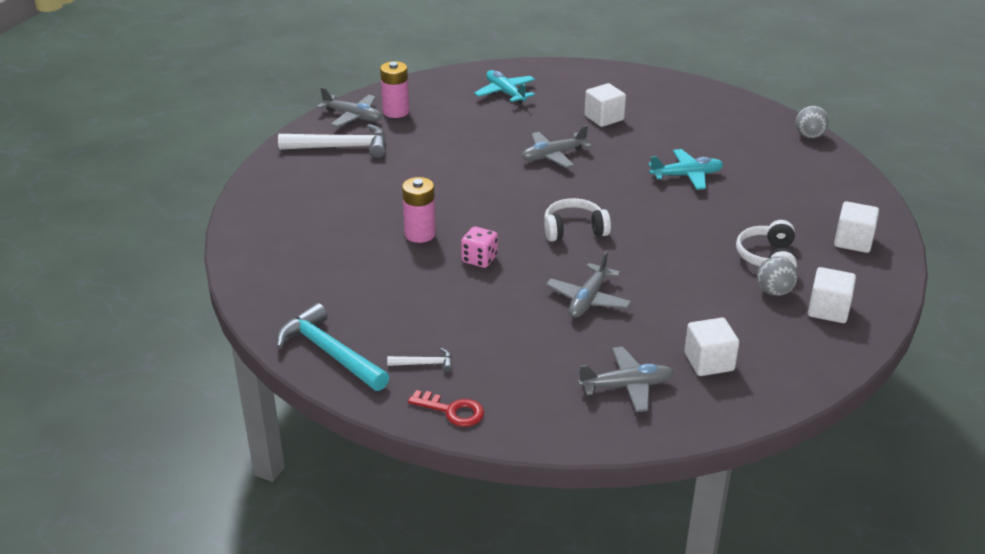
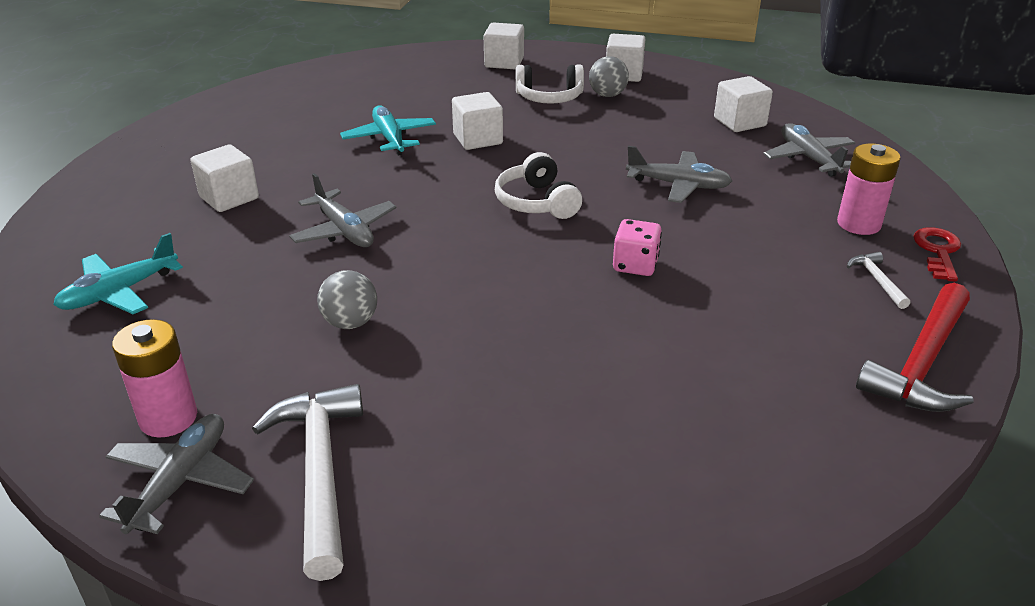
camera: 100 degrees left, 0 degrees up
(330, 353) = (922, 362): turquoise hammer -> red hammer
(420, 234) = (595, 324): pink battery -> pink battery (858, 224)
(682, 214) = (478, 139): none -> white cube
(809, 136) = (291, 76): grey ball -> grey ball (350, 323)

